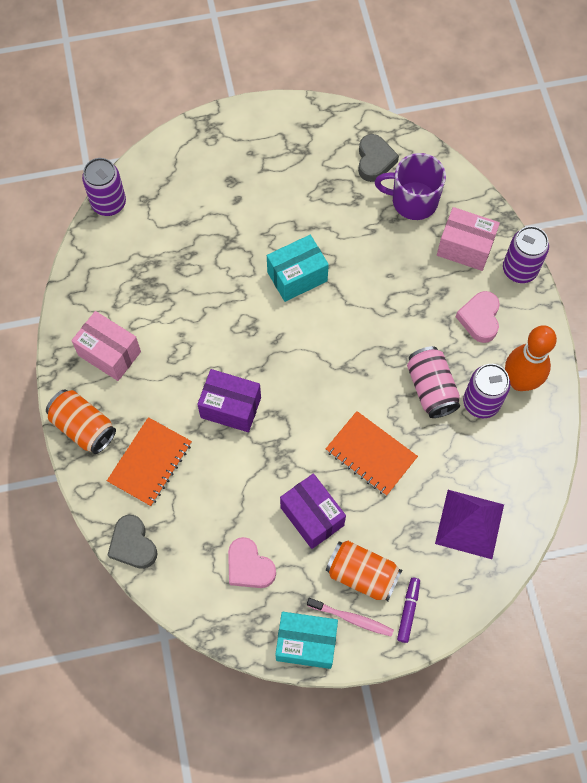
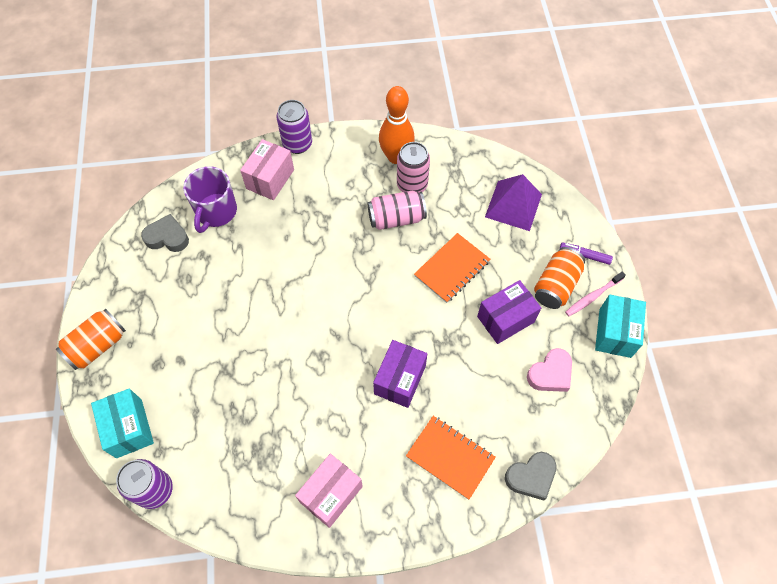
camera: 85 degrees left, 5 degrees down
(83, 427) = (409, 523): orange can -> orange can (97, 345)
(297, 276) = (274, 312): turquoise box -> turquoise box (129, 428)
(352, 618) = (592, 296): pink toothbrush -> pink toothbrush turned 150 degrees counterclockwise
(479, 319) = (337, 177): pink heart -> none
(481, 402) = (412, 185): purple can -> pink can

